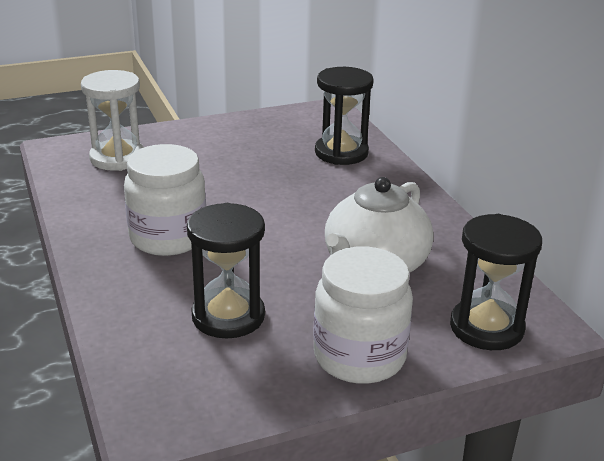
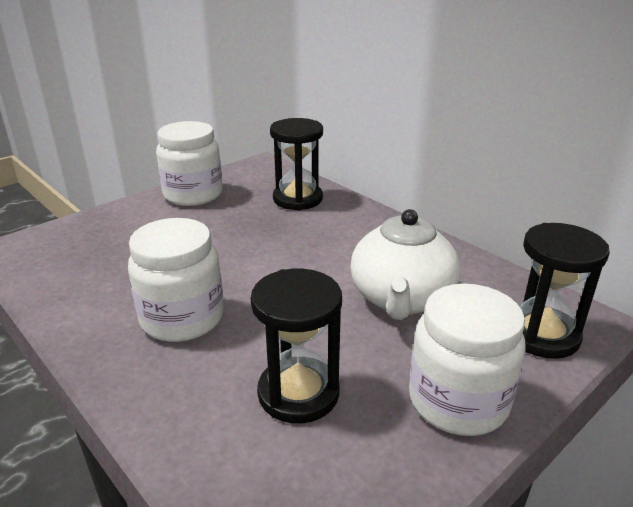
camera: 20 degrees left, 0 degrees up
(117, 158) = (83, 245): white hourglass -> none
(241, 129) = (193, 195): none -> white jar

